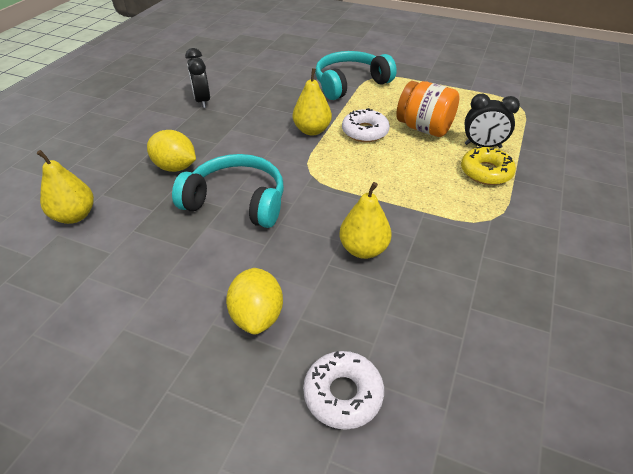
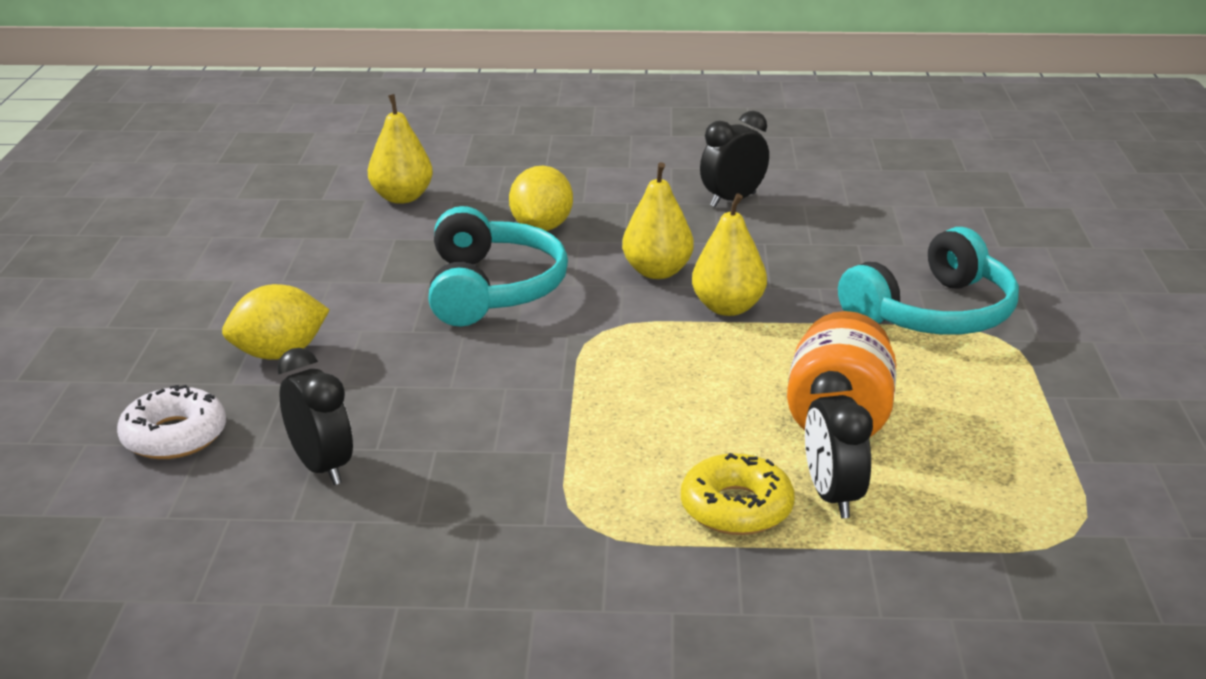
camera: 70 degrees right, 15 degrees down
(350, 84) = (934, 313): turquoise headphones -> turquoise headphones turned 105 degrees clockwise
(363, 249) = (440, 408): yellow pear -> yellow pear (657, 272)
(365, 132) = (768, 358): white donut -> none
(410, 314) = (321, 467): none -> black clock

